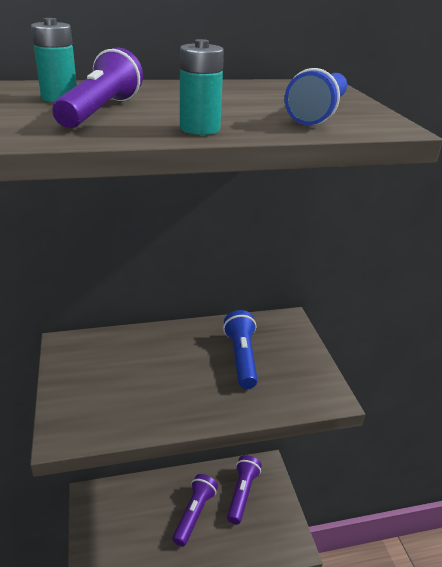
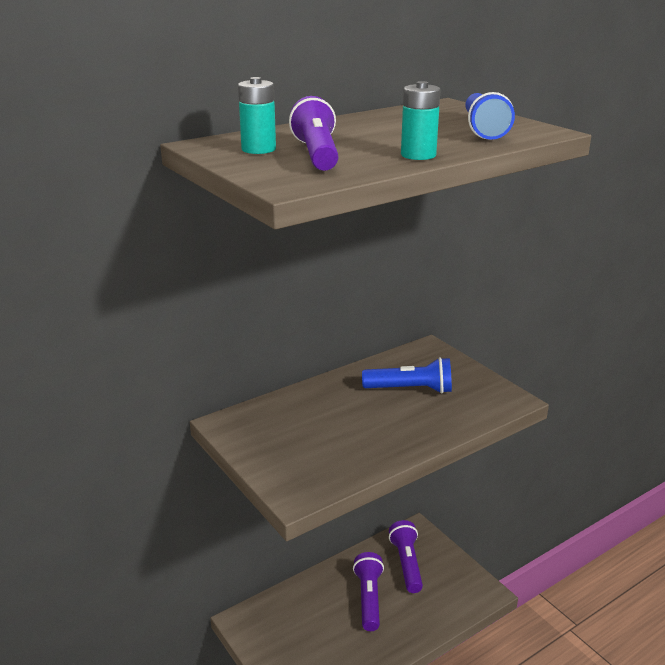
camera: 20 degrees left, 5 degrees down
(241, 357) = (410, 389): blue flashlight -> blue flashlight turned 120 degrees clockwise

